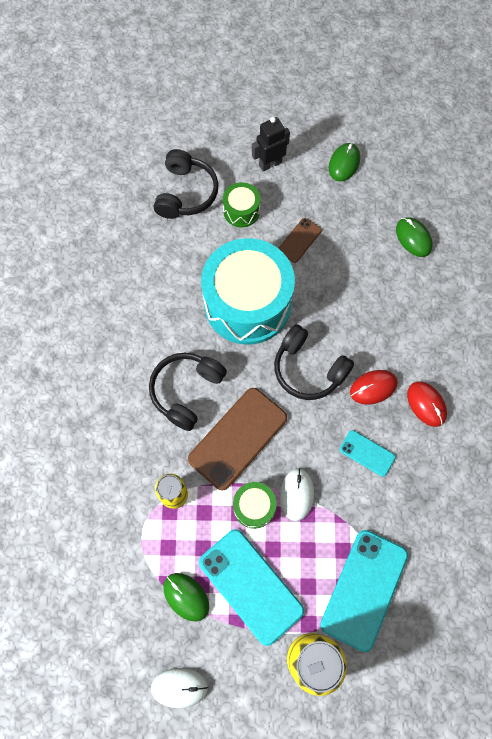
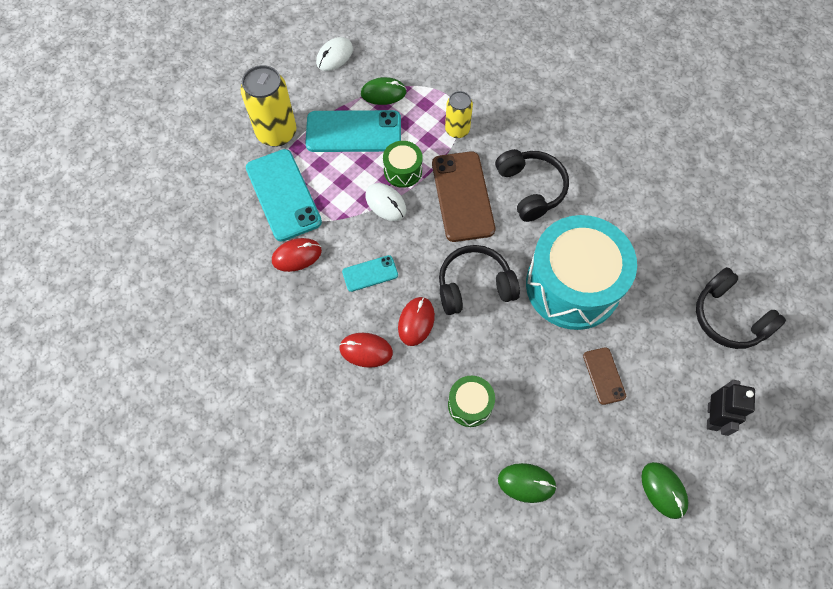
camera: 130 degrees right, 5 degrees down
(241, 211) = (674, 350): green drum -> green drum (470, 405)
(405, 524) = (297, 256): none -> red mouse

